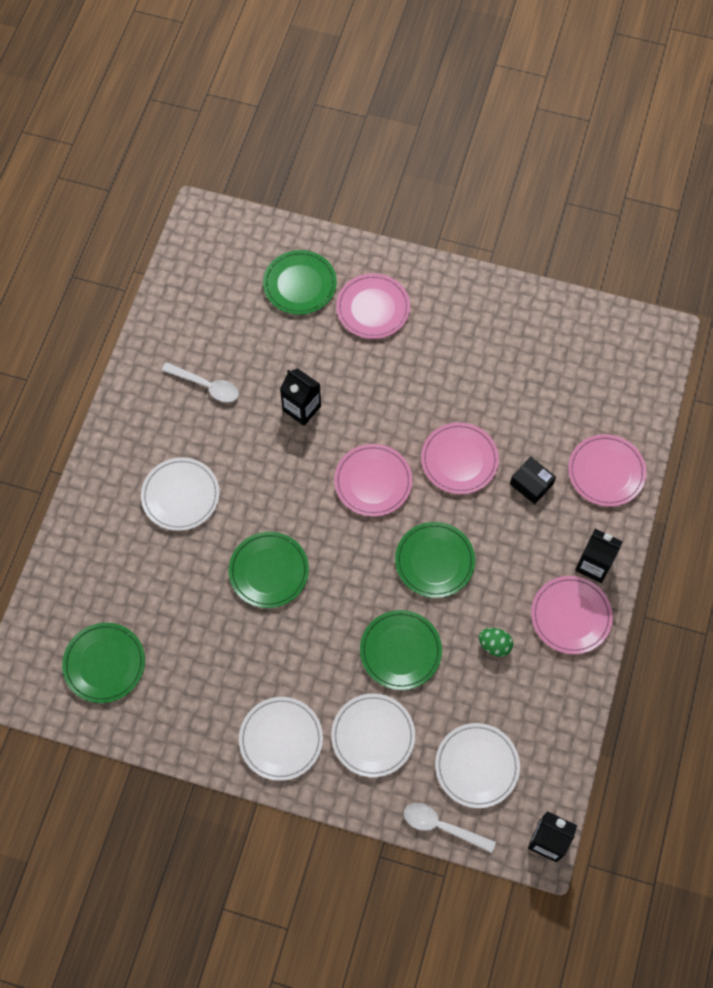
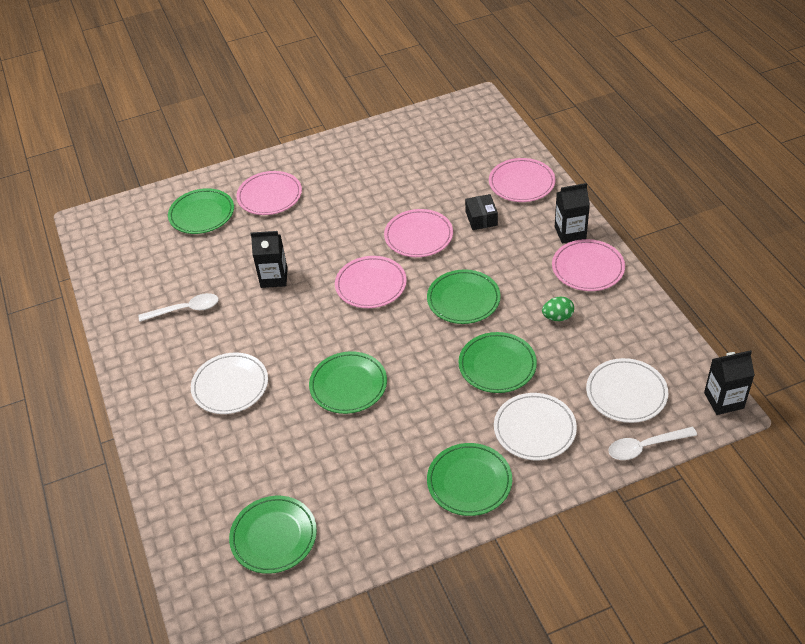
camera: 35 degrees left, 20 degrees down
(281, 739) = (469, 481): white plate -> green plate
(531, 484) = (481, 218): black box -> black box turned 75 degrees clockwise

